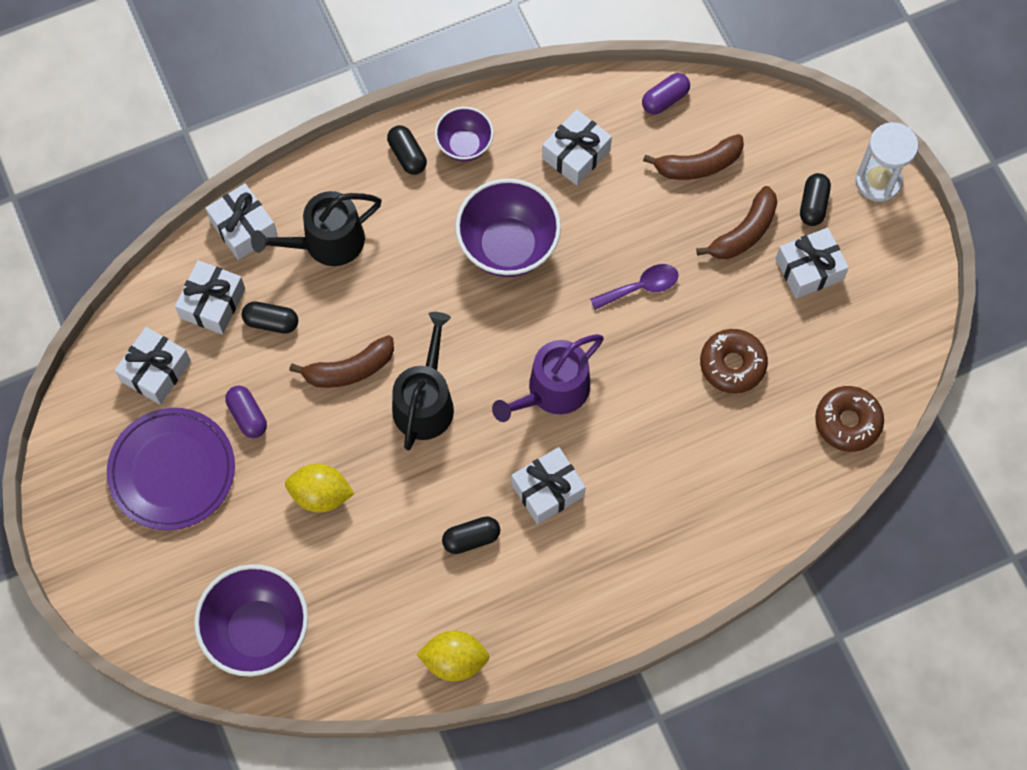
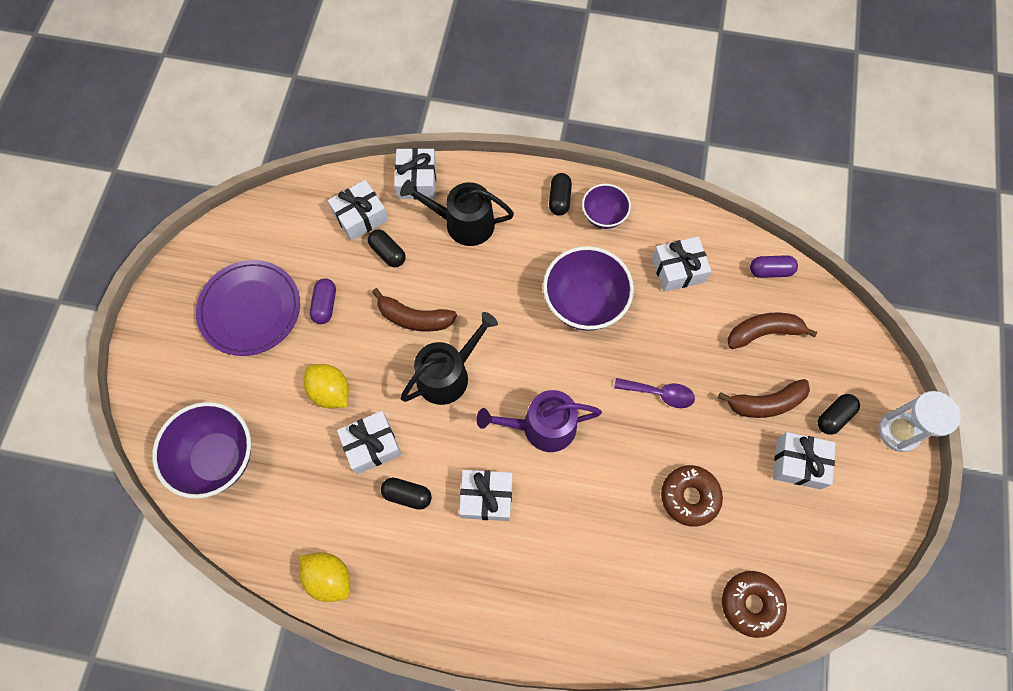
camera: 35 degrees right, 0 degrees up
(155, 371) = (291, 237): white gift -> white gift (371, 445)
(698, 165) = (763, 332): brown banana -> brown banana turned 150 degrees clockwise

